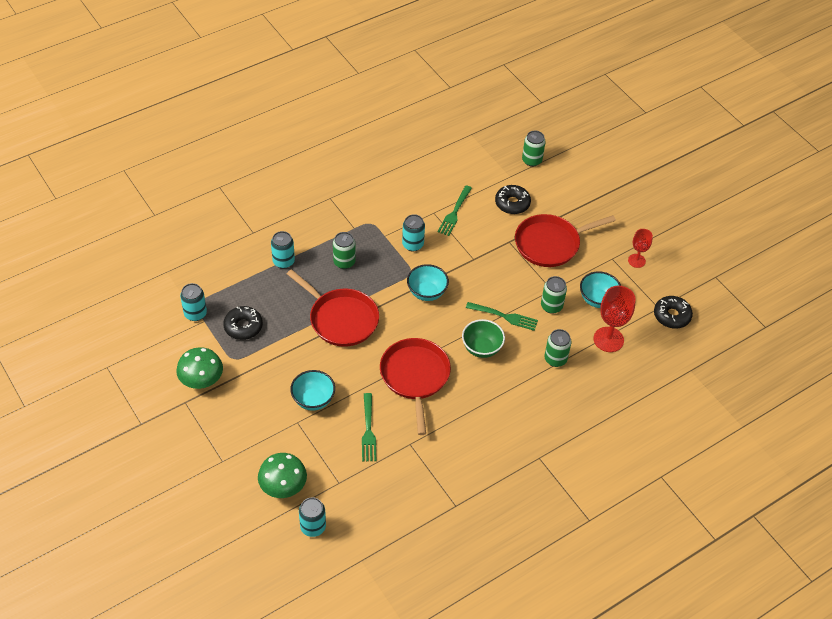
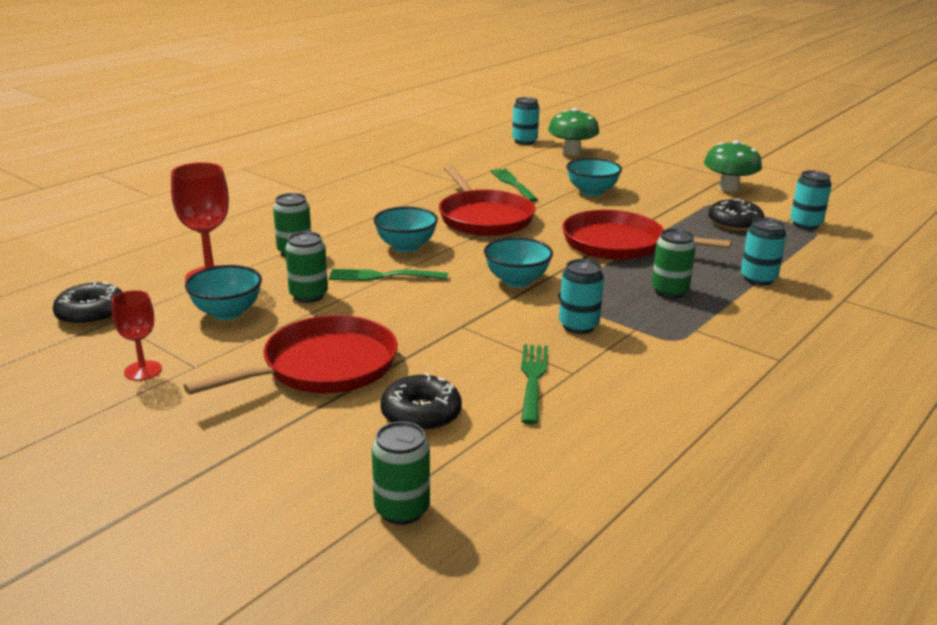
camera: 165 degrees right, 25 degrees down
(481, 348) = (406, 247): green bowl -> turquoise bowl

